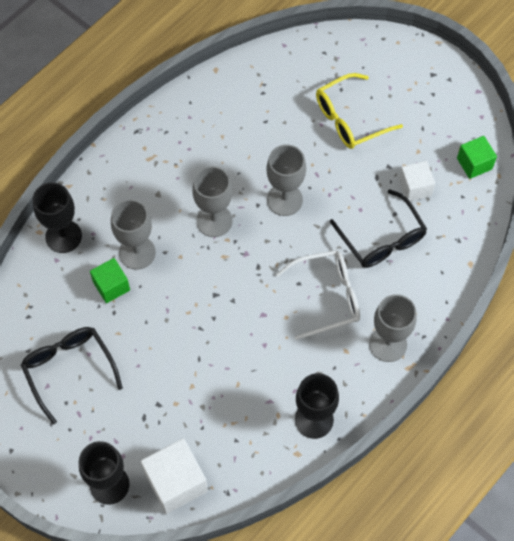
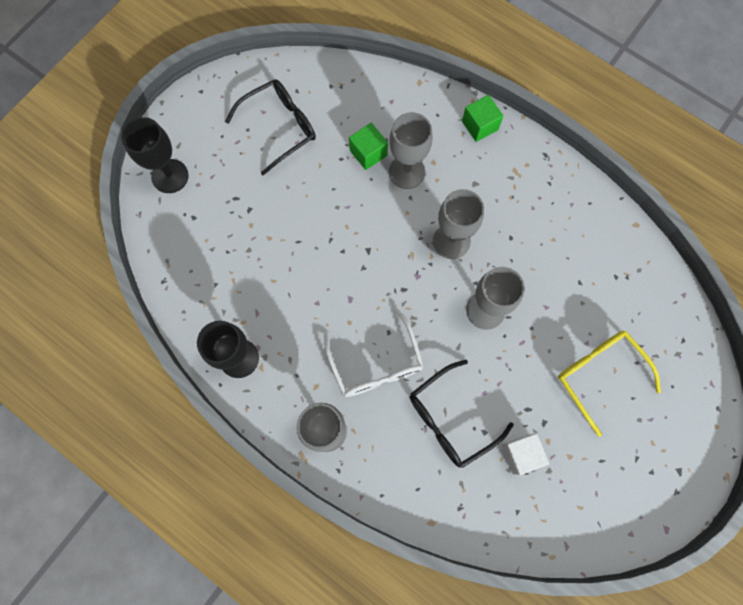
camera: 85 degrees right, 10 degrees up
(63, 236) = (417, 104): black goblet -> none
(176, 482) = (173, 233): white cube -> none
(474, 164) = (563, 525): green cube -> green cube (480, 125)

